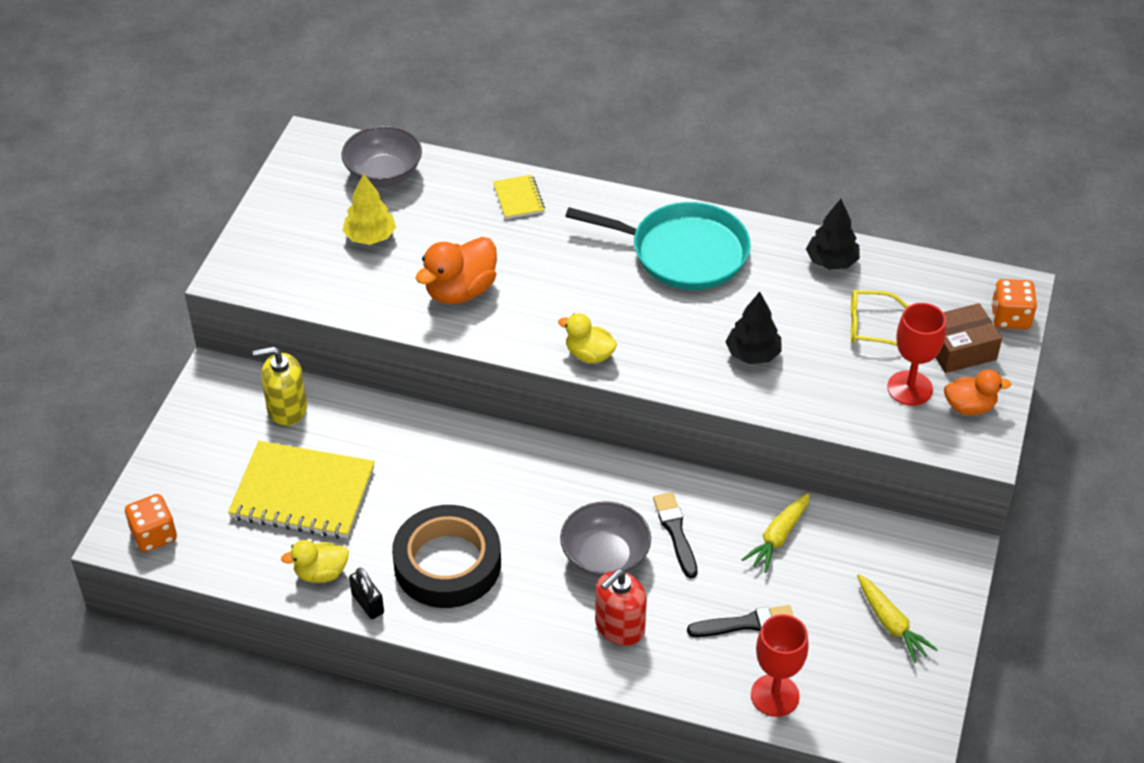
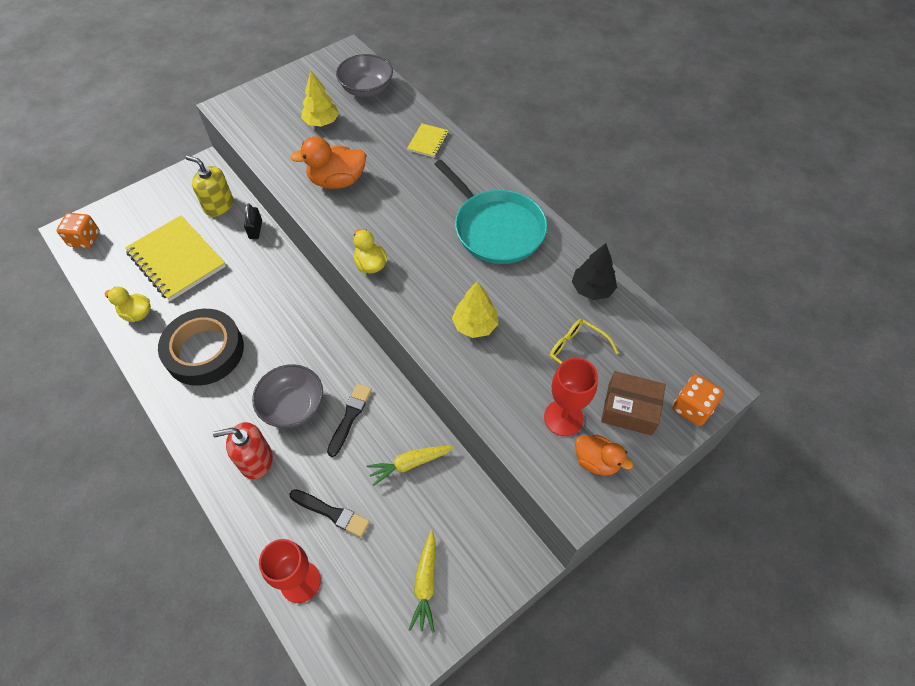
camera: 35 degrees right, 10 degrees up
(368, 603) = (140, 348): black padlock -> black padlock (256, 230)
(752, 354) = (475, 325): black tree -> yellow tree

